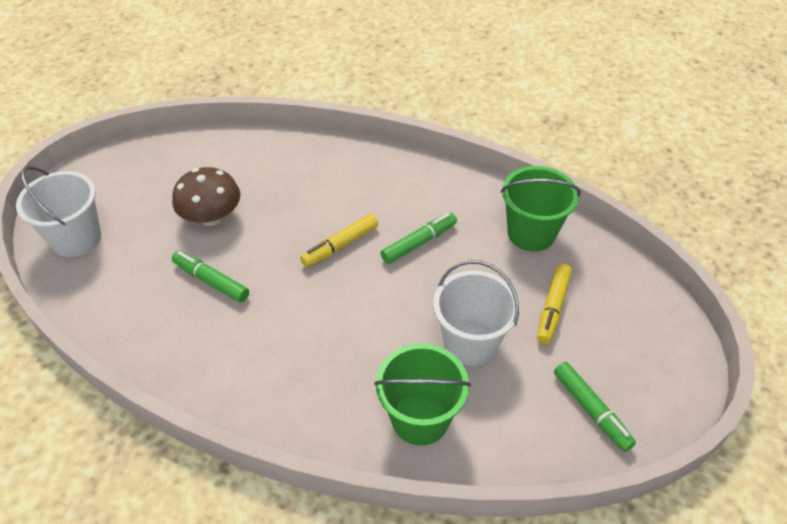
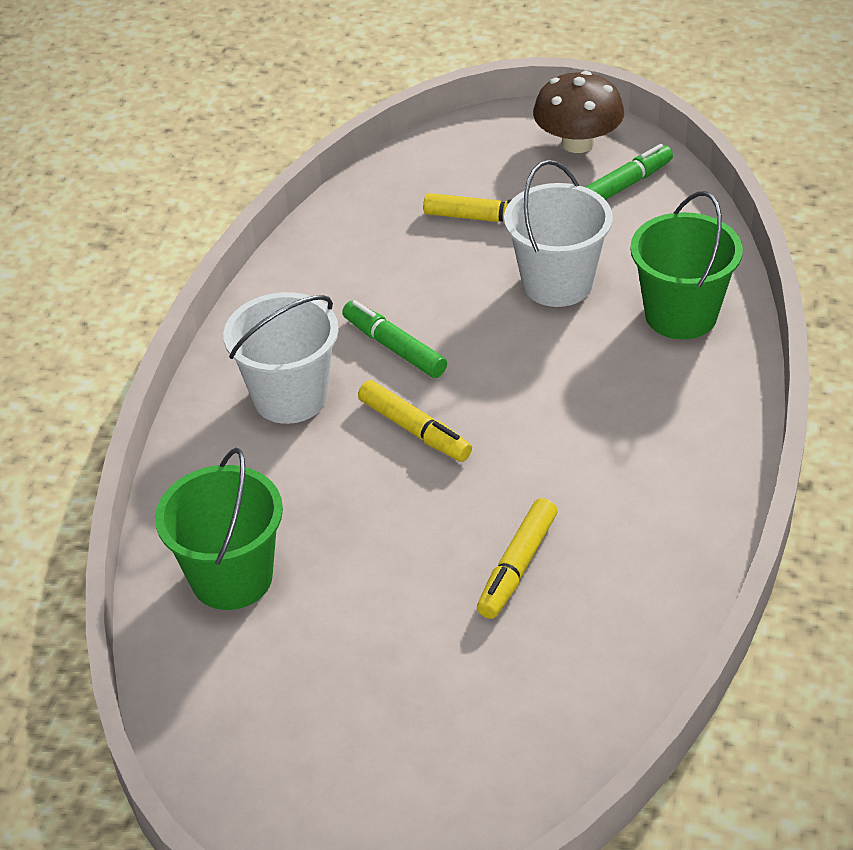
camera: 95 degrees left, 5 degrees down
(76, 238) = (462, 788): white bucket -> white bucket (290, 397)
(211, 217) = (378, 602): brown mushroom -> brown mushroom (577, 143)
(211, 281) = (517, 566): green marker -> yellow marker
(531, 233) = (357, 242): green bucket -> green bucket (232, 577)

